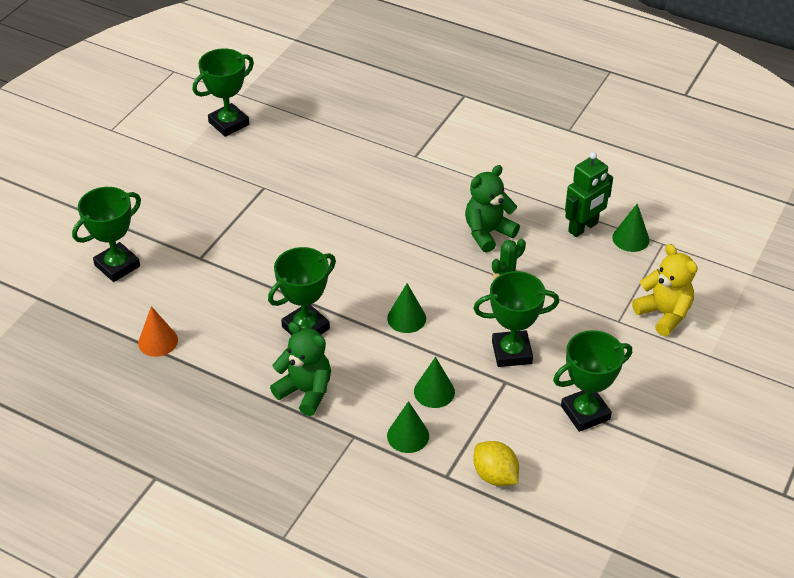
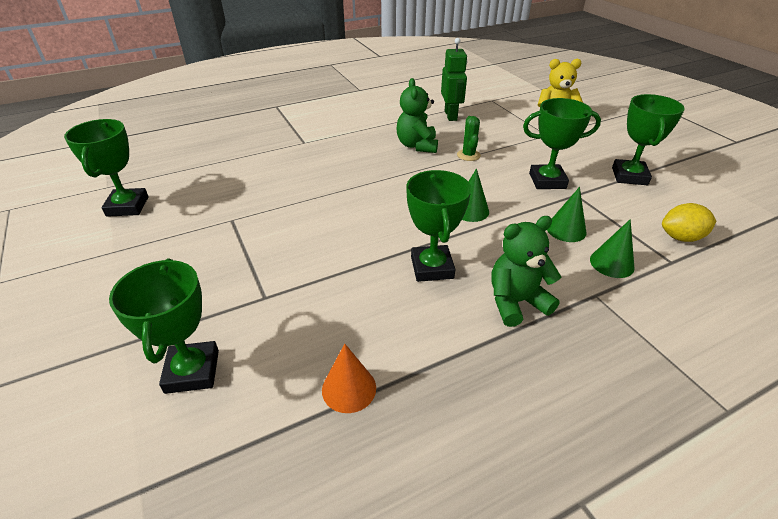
camera: 55 degrees left, 5 degrees down
(511, 352) = (547, 181): green trophy -> green trophy turned 60 degrees clockwise
(630, 238) = (477, 106): green cone -> none

